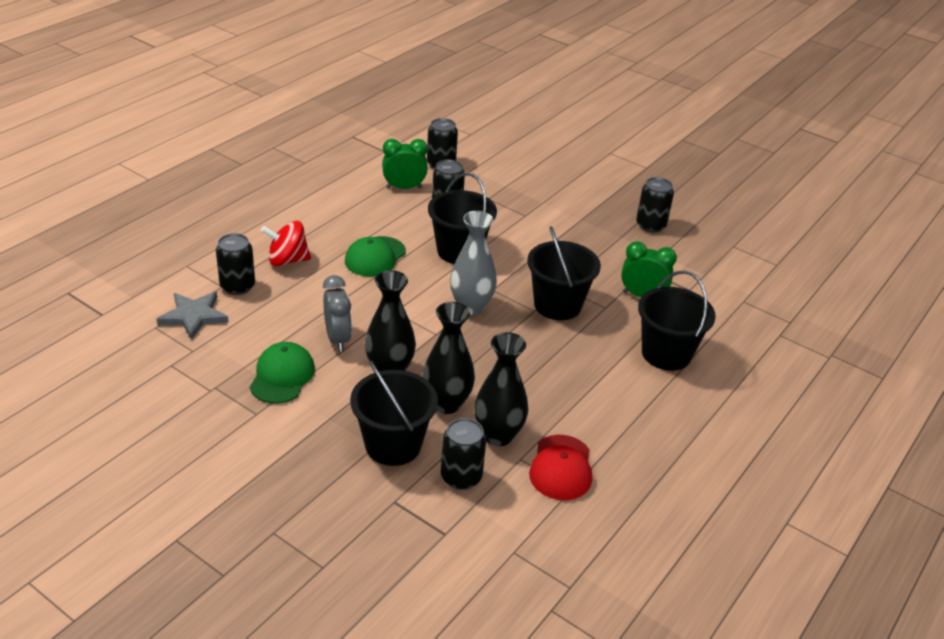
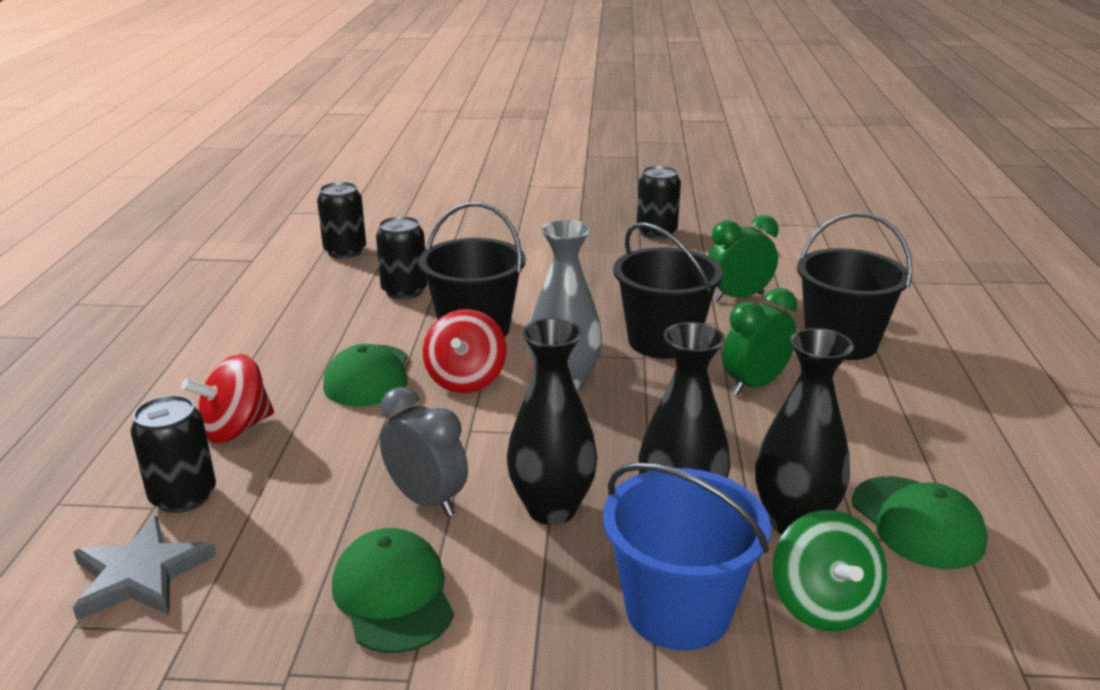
camera: 30 degrees left, 10 degrees down
(393, 445) = (678, 611): black bucket -> blue bucket
(404, 187) = (322, 288): green clock -> green clock (754, 385)
(422, 281) = (466, 380): none -> red spinning top
(461, 477) = (823, 605): black can -> green spinning top
(561, 468) = (917, 522): red cap -> green cap

